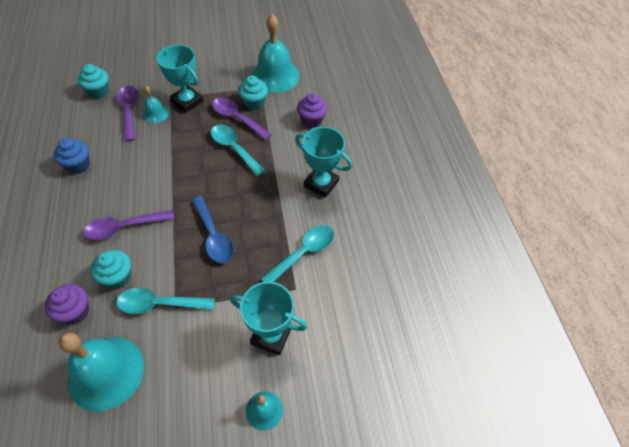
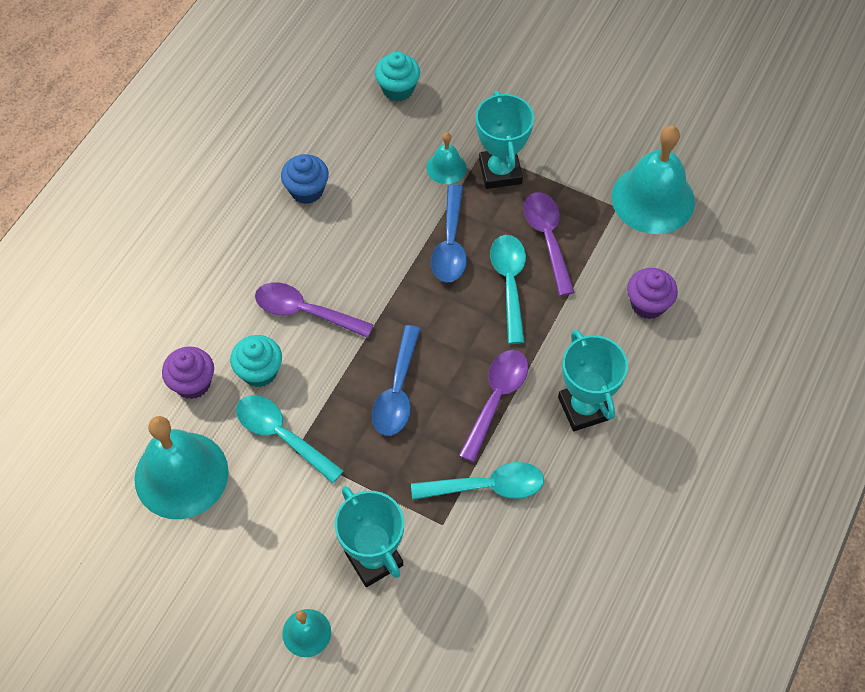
camera: 40 degrees right, 5 degrees up
(129, 111) = (416, 144): purple spoon -> purple spoon (496, 399)
(186, 147) = (450, 244): none -> blue spoon
(254, 103) = (589, 227): turquoise cupcake -> none

